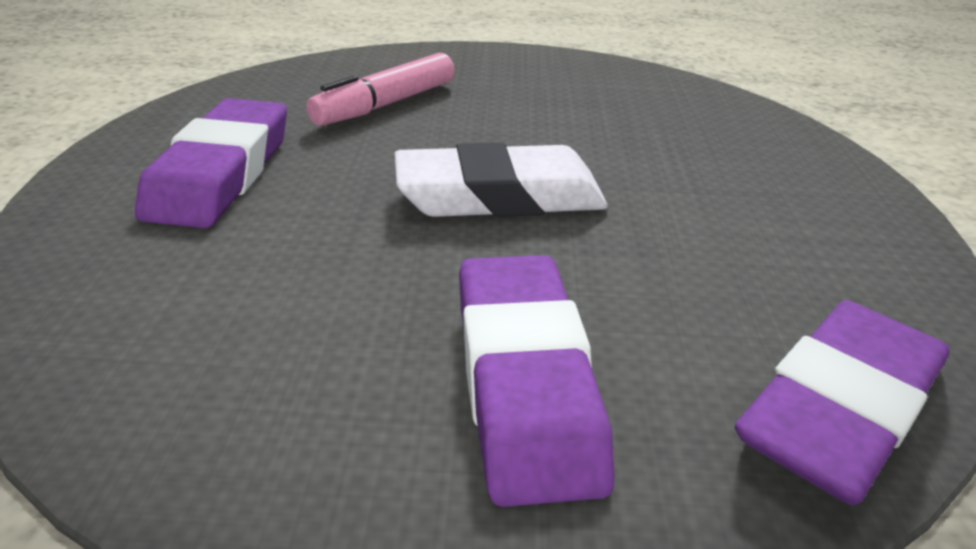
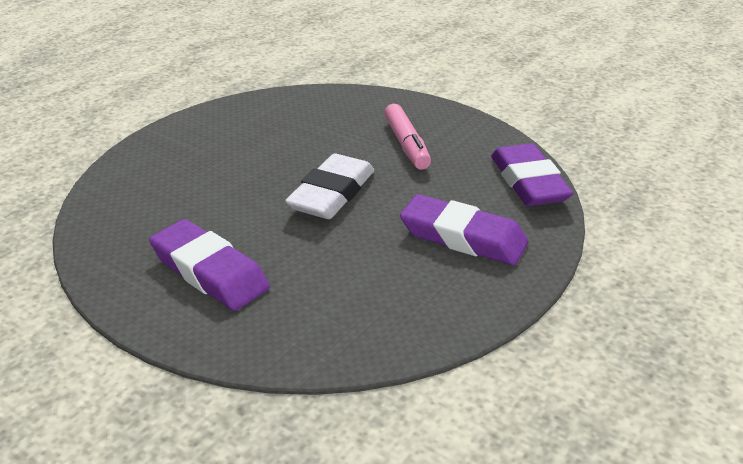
camera: 55 degrees left, 0 degrees up
(386, 104) = (189, 192): pink marker -> pink marker (406, 145)

